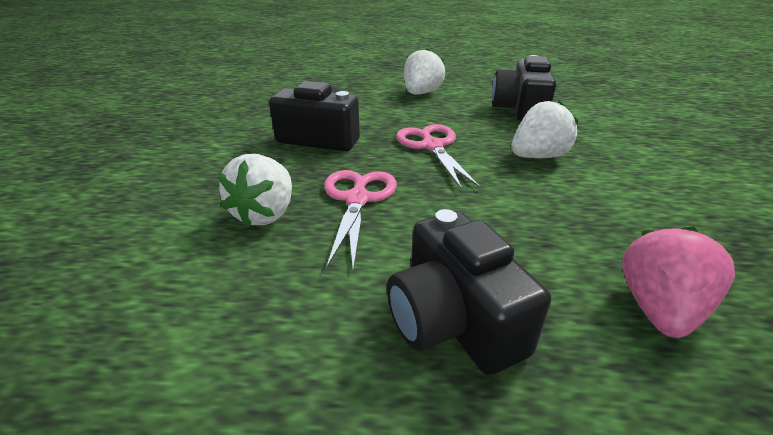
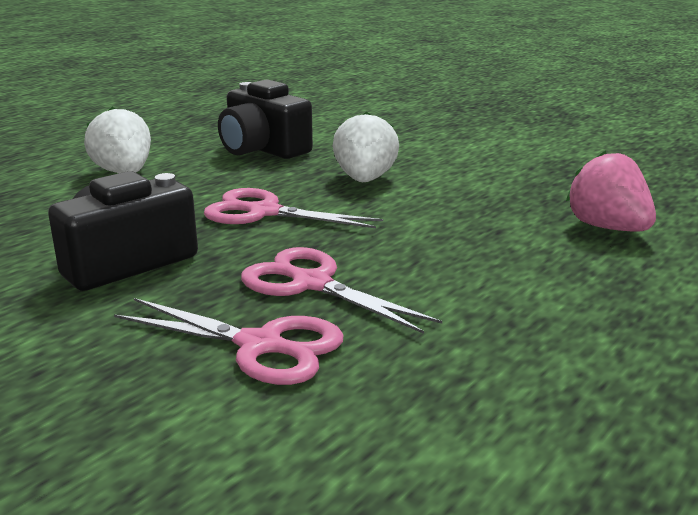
camera: 55 degrees left, 10 degrees down
(265, 214) = (260, 345): white strawberry -> pink scissors
(454, 320) = (552, 301): black camera -> none

